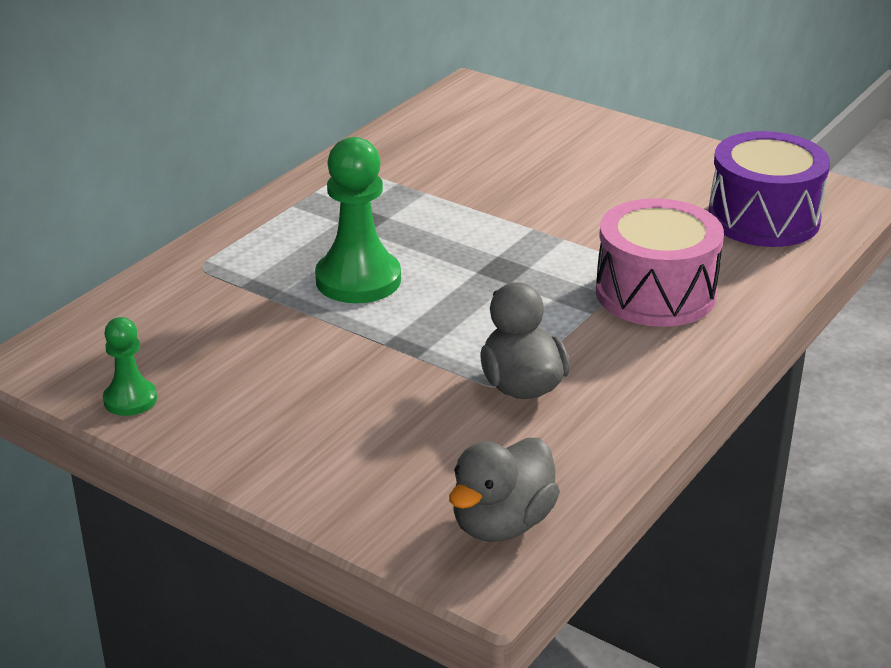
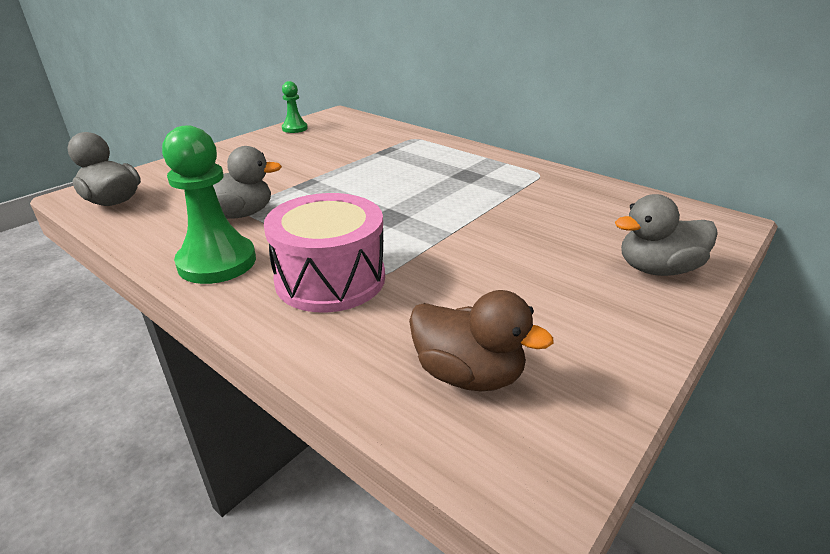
camera: 95 degrees right, 0 degrees up
(358, 280) = (388, 173): green pawn -> green pawn (217, 262)
(578, 131) = (657, 269): none -> grey duck
(763, 218) = (468, 374): purple drum -> brown duck

